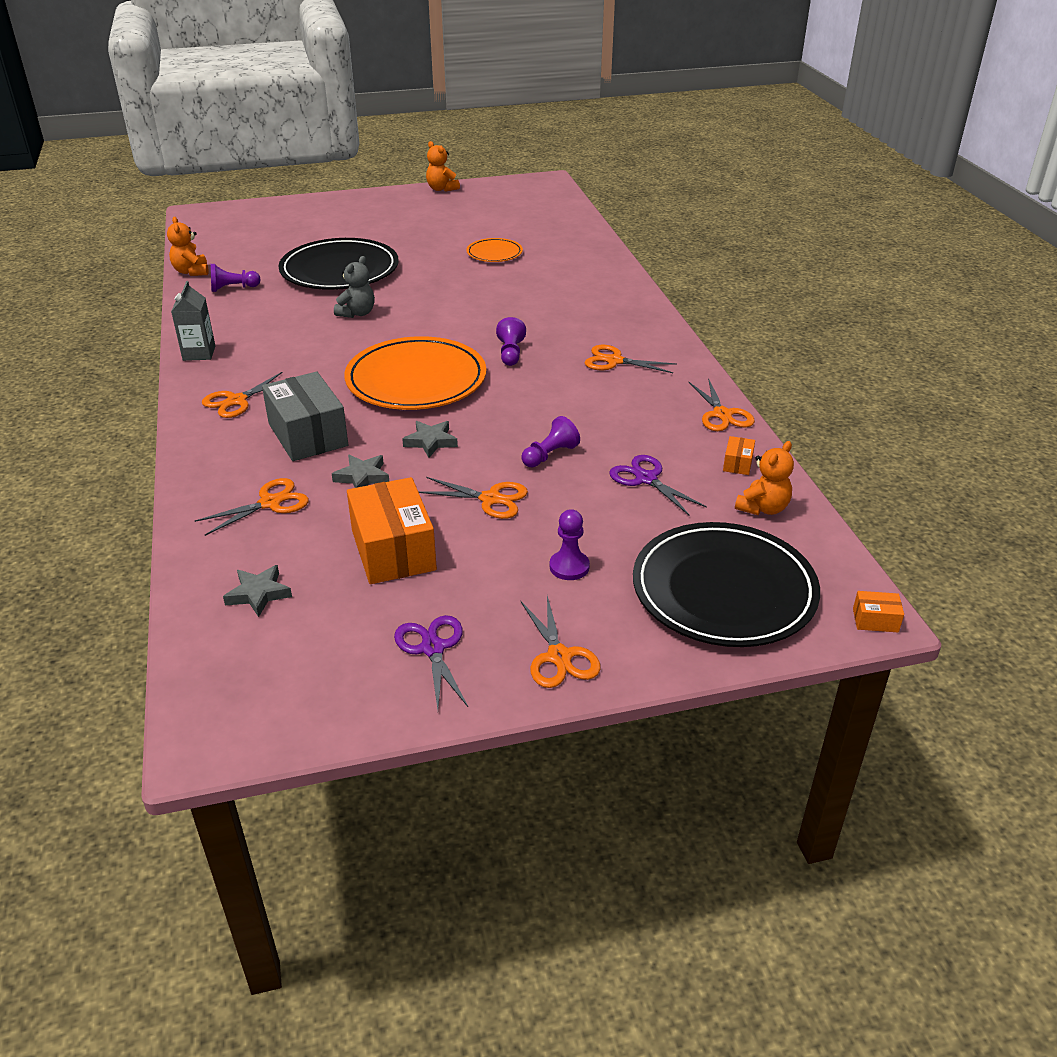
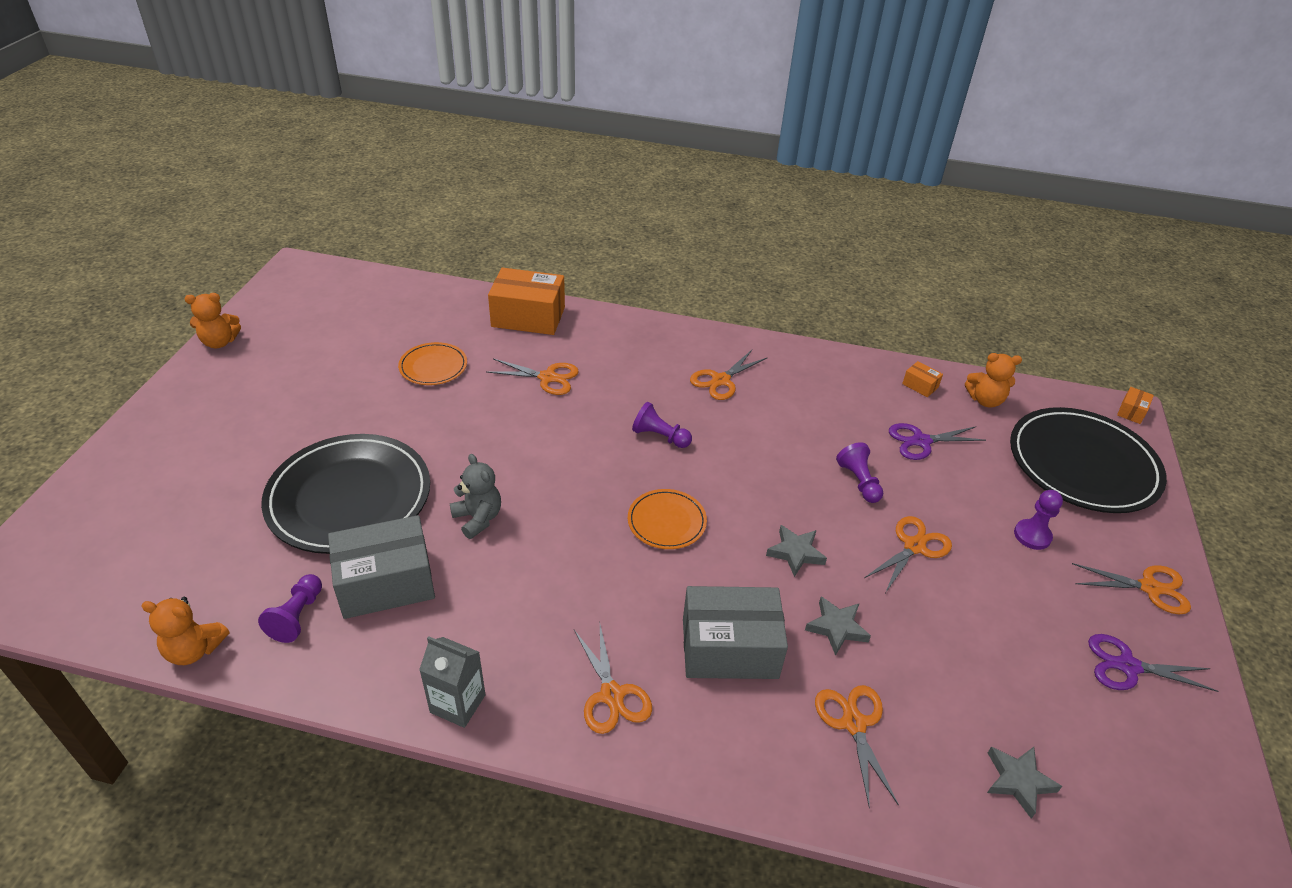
camera: 65 degrees left, 5 degrees up
(277, 303) = (386, 583): none -> grey box
(393, 550) = (974, 645): orange box -> orange box (528, 317)
(416, 380) = (666, 521): orange plate -> orange plate, size x0.49
(722, 414) = (844, 362): orange scissors -> orange scissors (547, 377)
(763, 508) = (985, 400): orange teddy bear -> orange teddy bear turned 120 degrees clockwise

